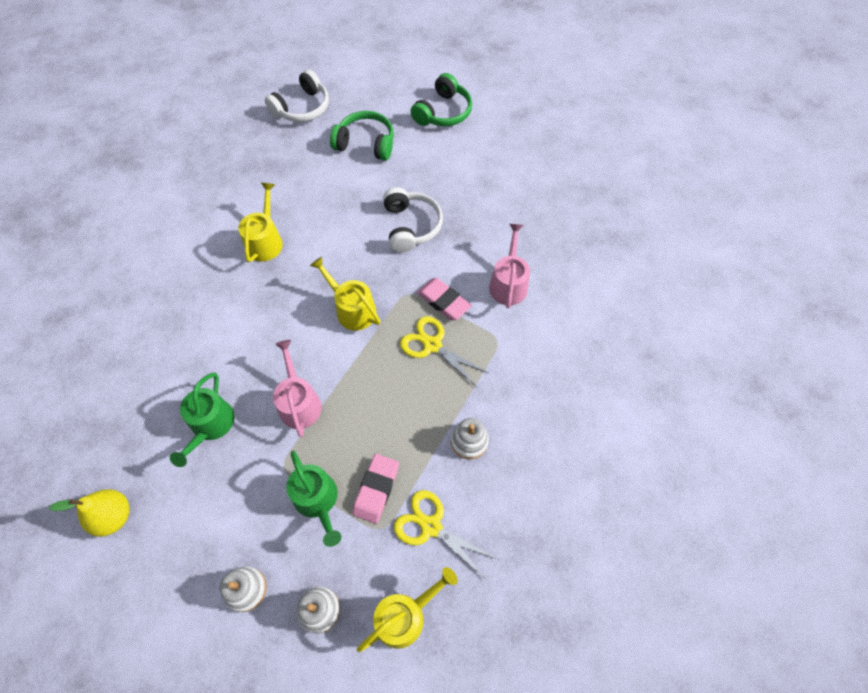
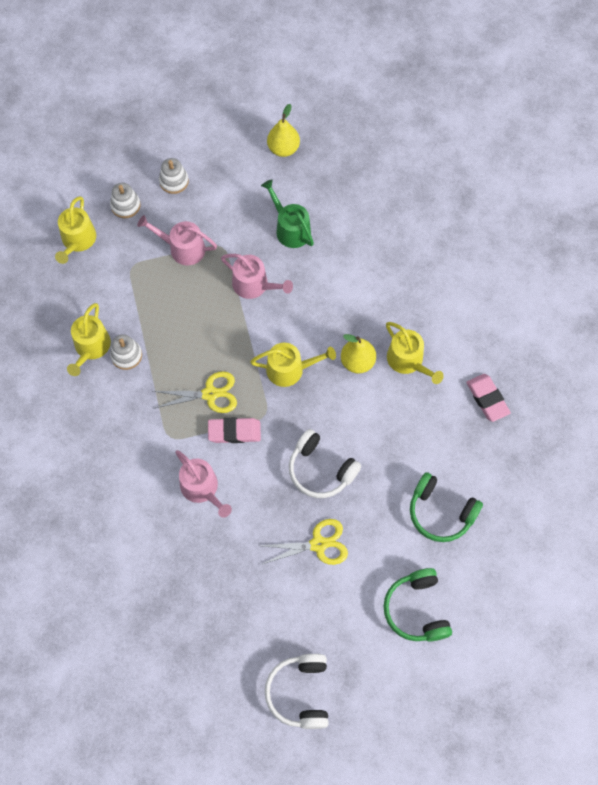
camera: 135 degrees right, 5 degrees up
(299, 271) = (357, 362): none -> yellow pear
(302, 108) = (533, 497): white headphones -> white headphones (300, 693)
(317, 500) = (183, 248): green watering can -> pink watering can
(366, 143) = (440, 512): green headphones -> green headphones turned 60 degrees clockwise
(376, 489) = (155, 282): pink eraser -> pink eraser (487, 399)
(431, 526) = (104, 291): yellow scissors -> yellow scissors (318, 544)
(494, 478) = (91, 347): none -> yellow watering can

